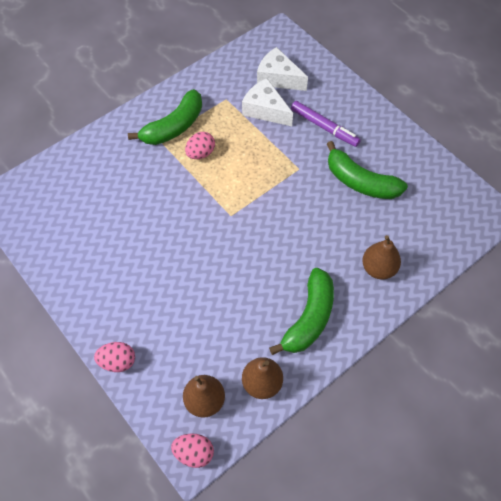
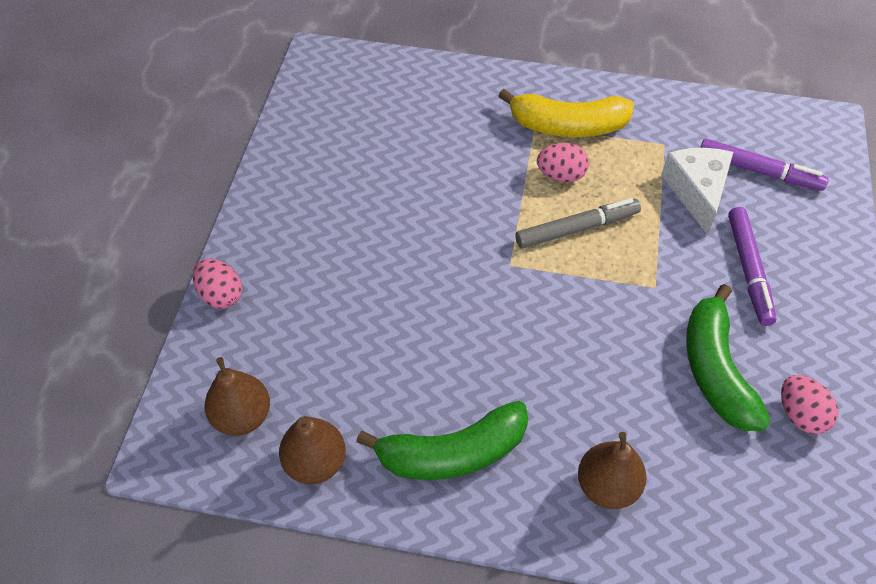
camera: 50 degrees right, 5 degrees down
(174, 127) = (567, 126): green banana -> yellow banana
(194, 453) = (168, 453): pink egg -> pink egg (800, 415)
(238, 172) = (577, 229): none -> grey marker
(278, 78) = (759, 171): white cheese -> purple marker

